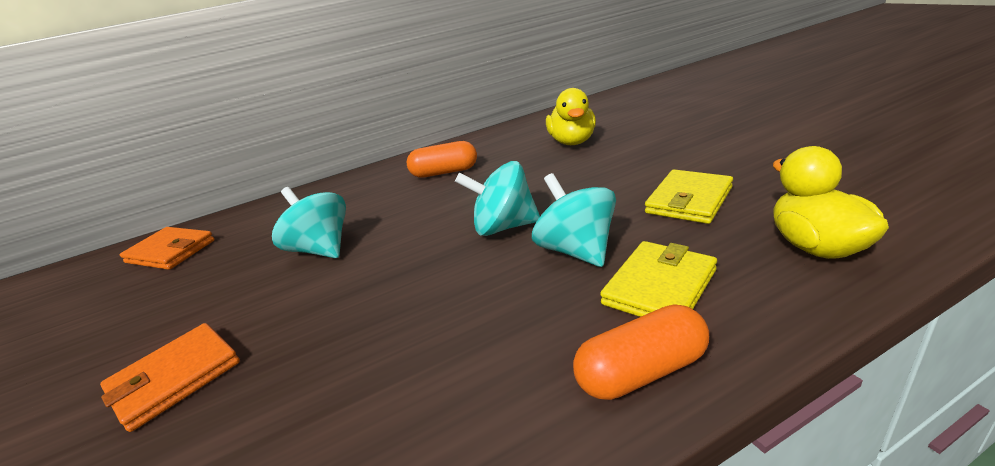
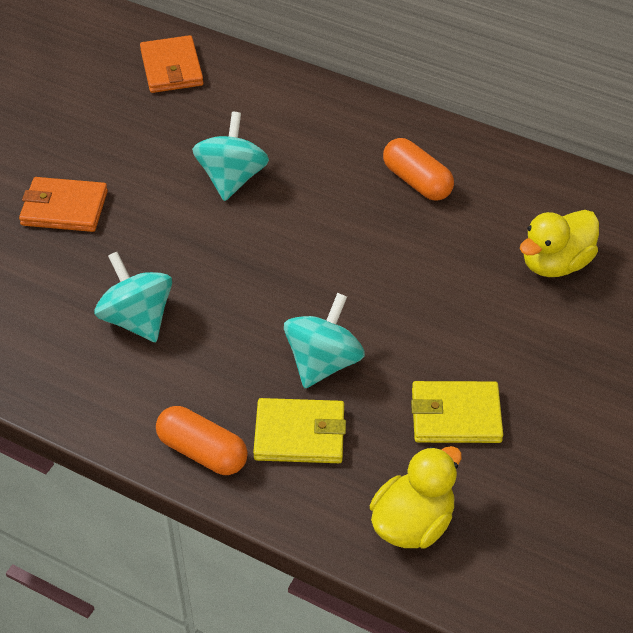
camera: 50 degrees right, 20 degrees up
(504, 227) = (334, 292): turquoise spinning top -> turquoise spinning top (137, 319)

